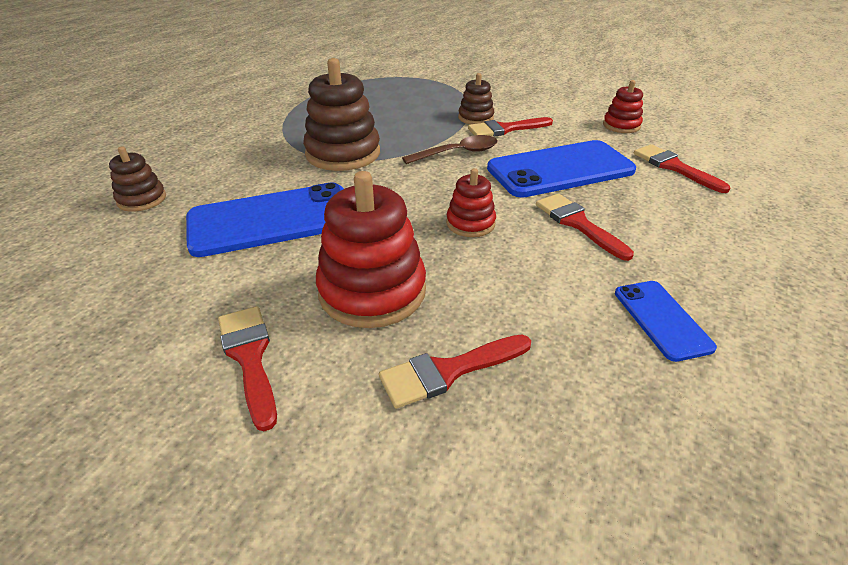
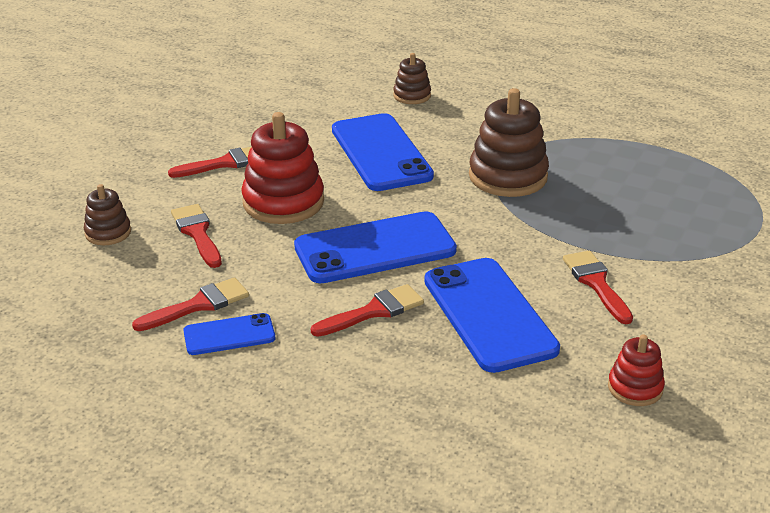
camera: 90 degrees right, 5 degrees down
(458, 153) = (521, 246): brown spoon -> none
(470, 223) = (375, 248): red stacking toy -> blue phone
(475, 118) = (627, 262): brown stacking toy -> brown stacking toy (108, 233)
(674, 167) = (507, 409): red brush -> red brush (198, 305)

